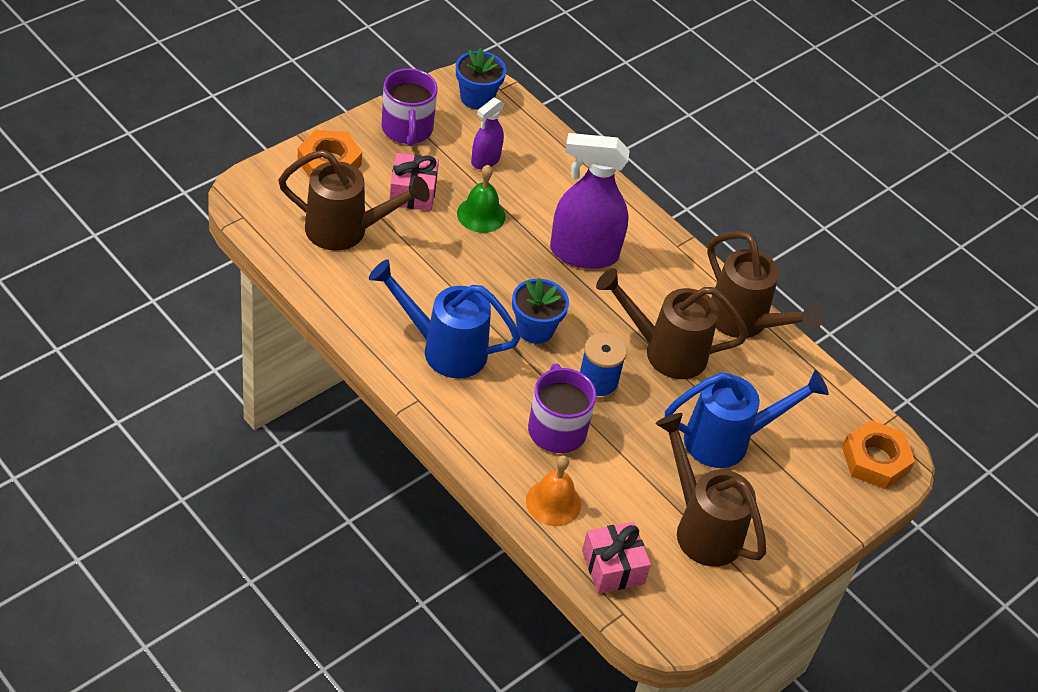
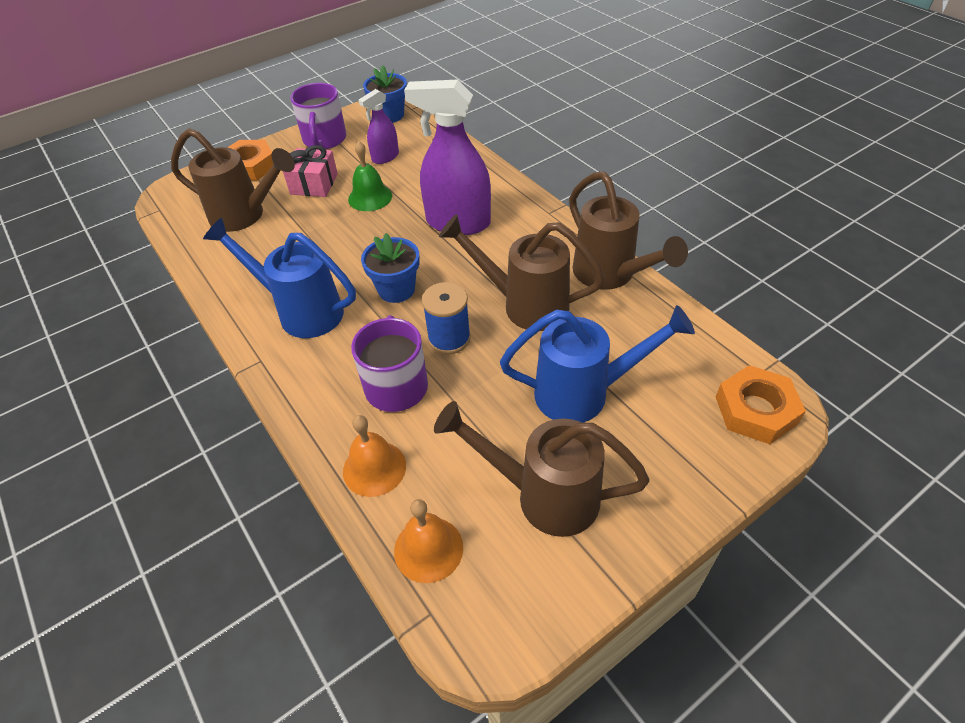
camera: 15 degrees right, 0 degrees up
(613, 567) = (428, 549): pink gift -> orange bell
(701, 527) = (543, 495): brown watering can -> brown watering can turned 45 degrees counterclockwise

